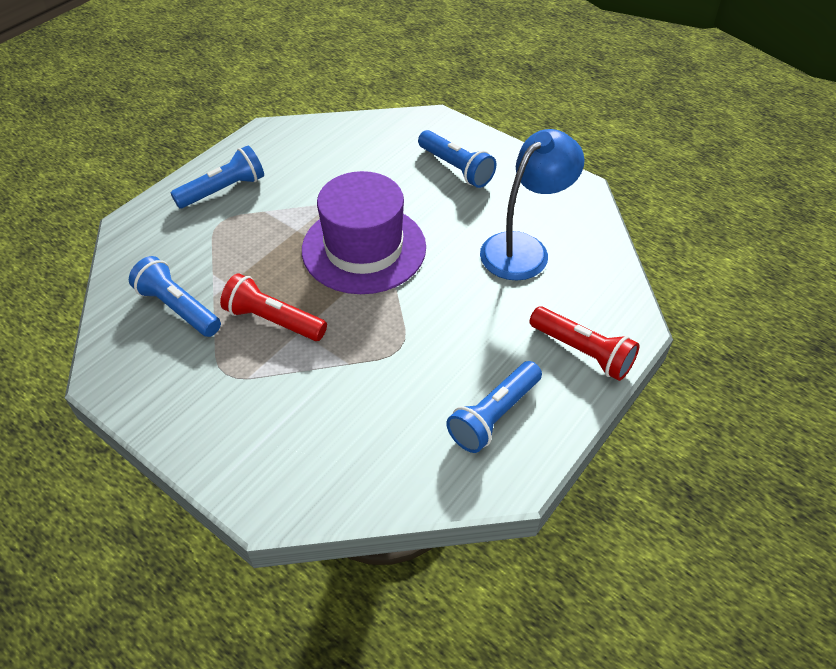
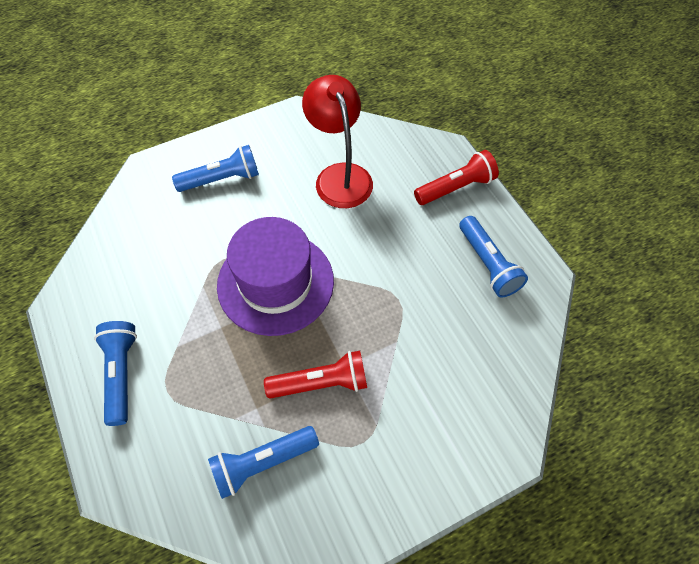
camera: 65 degrees left, 10 degrees up
(273, 320) = (321, 383): red flashlight -> red flashlight turned 150 degrees counterclockwise
(523, 248) = (339, 176): blue lamp -> red lamp

